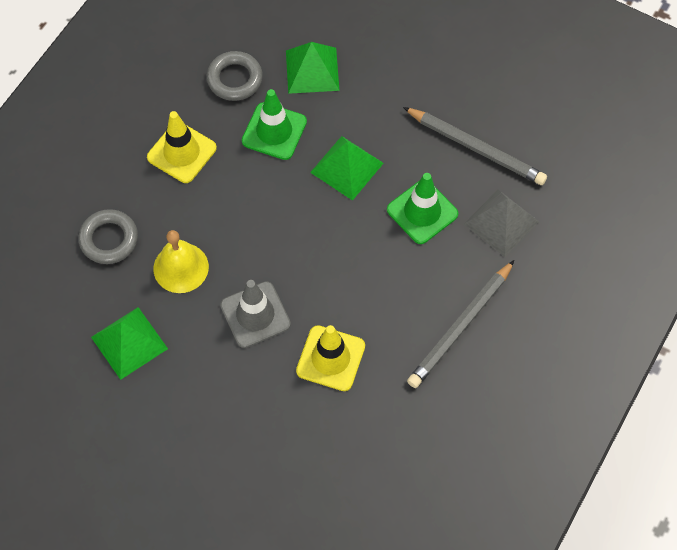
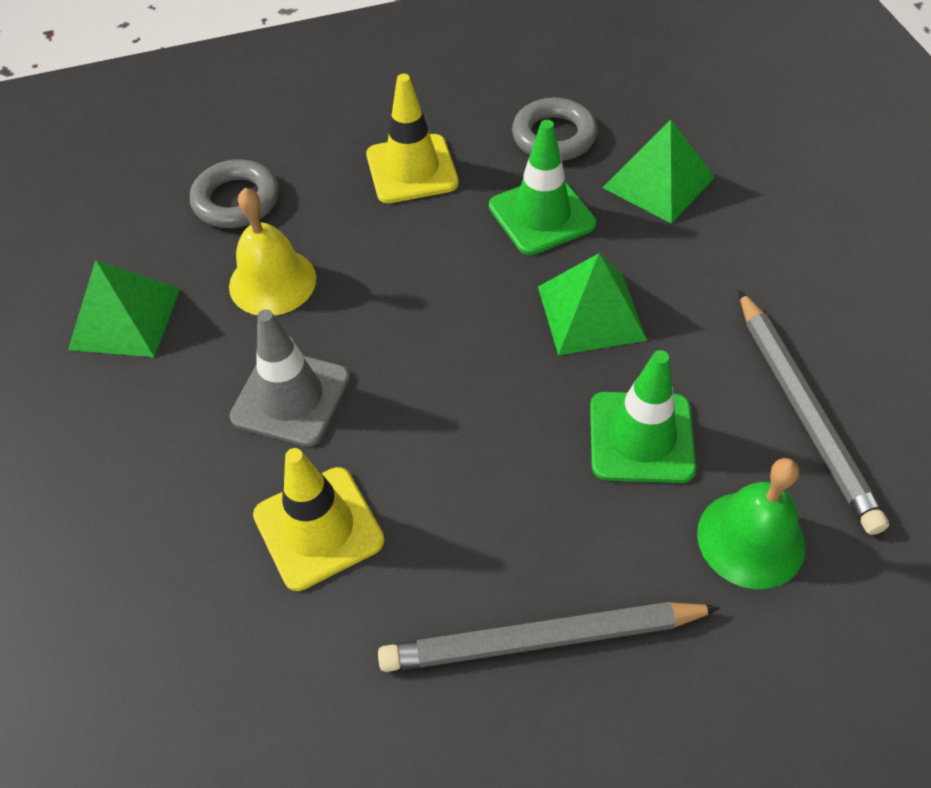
camera: 45 degrees right, 10 degrees down
(501, 222) = (751, 539): grey pyramid -> green bell

